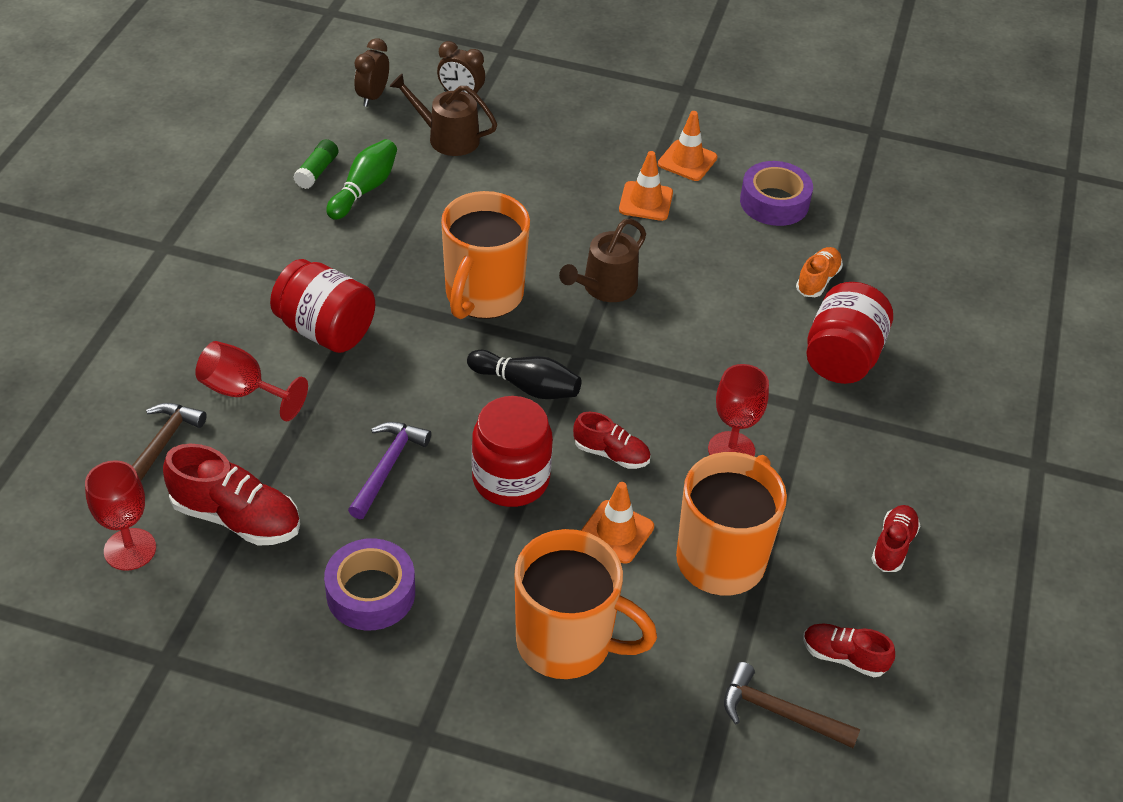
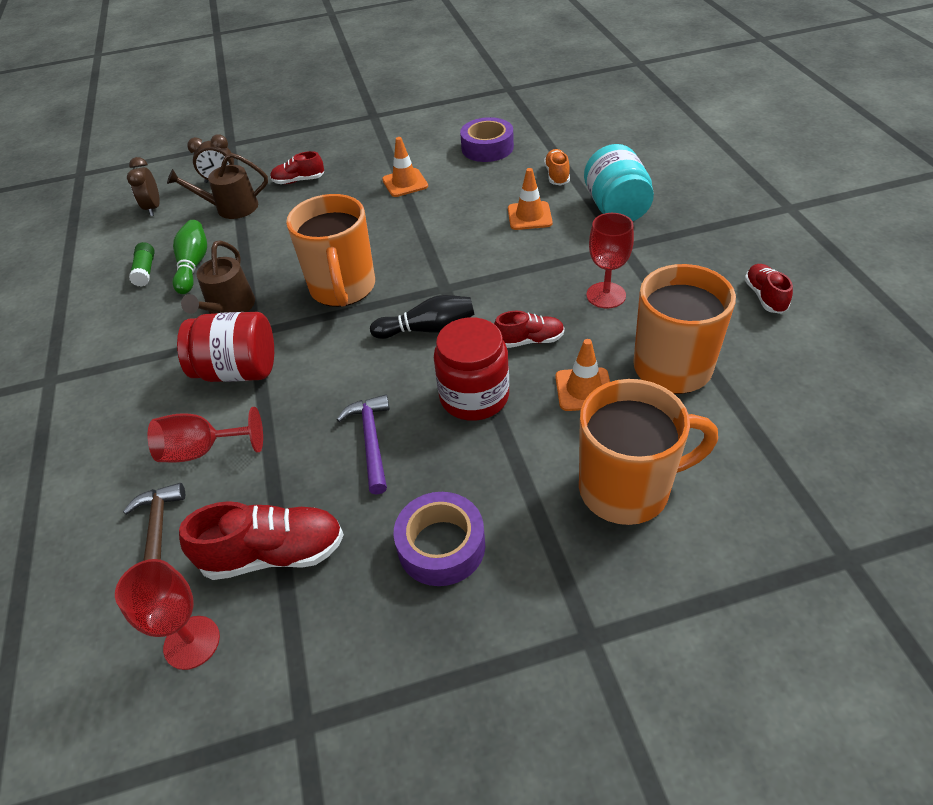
camera: 25 degrees left, 0 degrees up
(605, 287) = (425, 242): brown watering can -> brown watering can (229, 308)
(687, 161) = (410, 150): orange traffic cone -> orange traffic cone (529, 216)
(780, 713) = (818, 445): brown hammer -> none
(842, 357) = (616, 208): red jar -> turquoise jar
(844, 657) = (814, 382): red shoe -> red shoe (299, 181)

